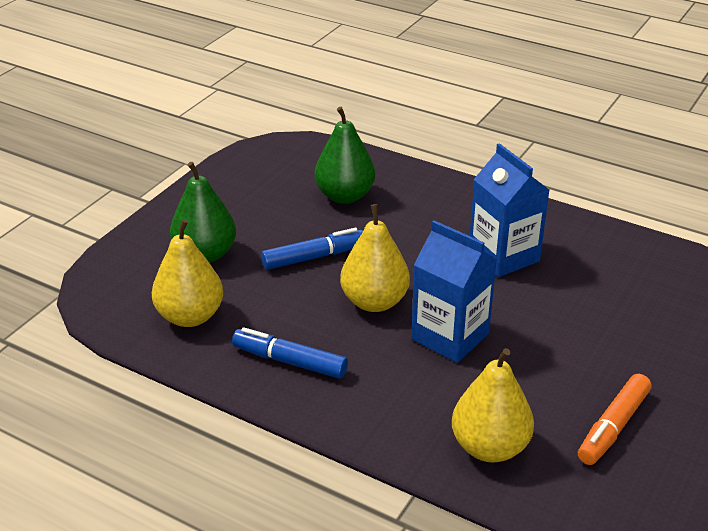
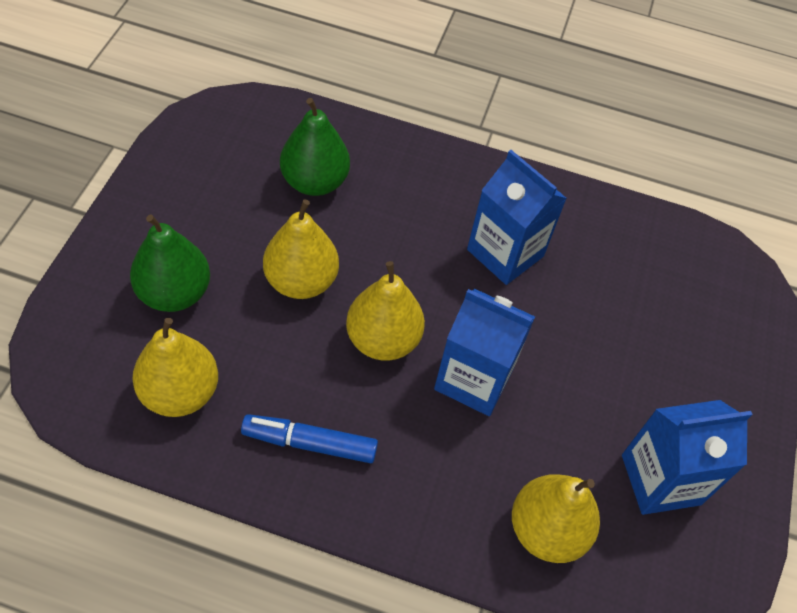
camera: 20 degrees left, 20 degrees up
(314, 257) = (301, 281): blue marker -> yellow pear
(613, 427) = (660, 479): orange marker -> blue carton

